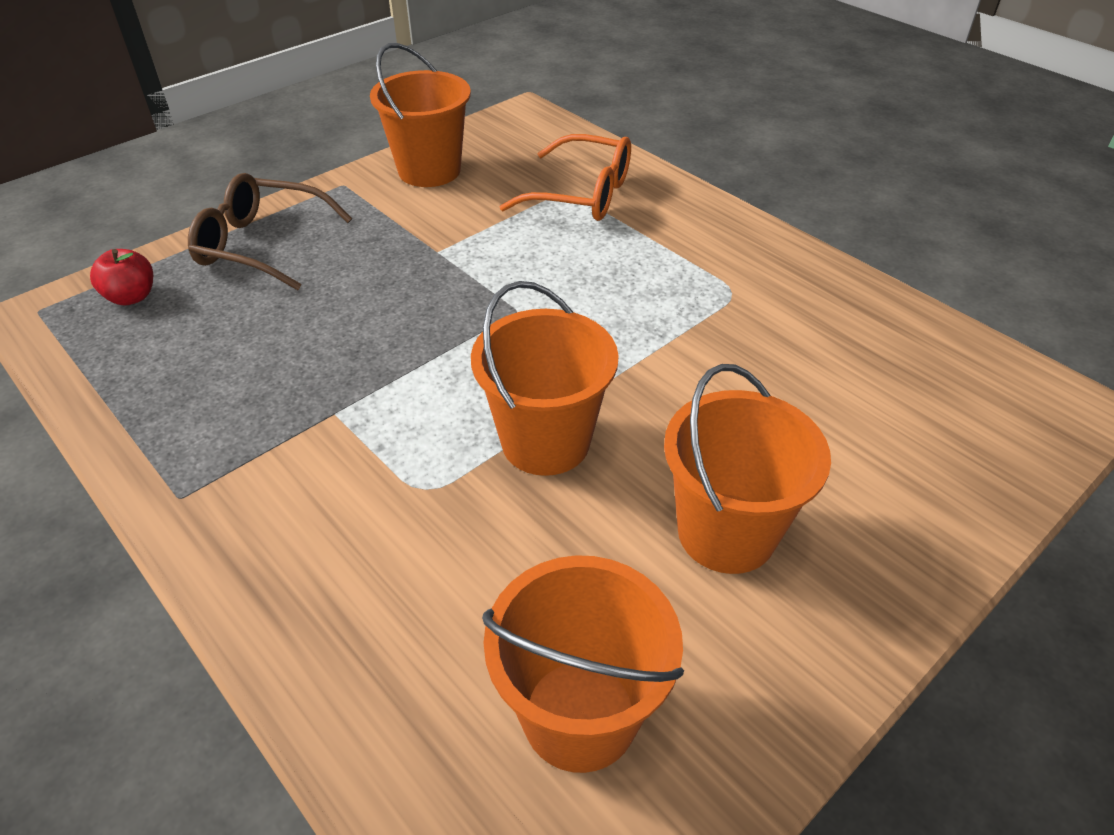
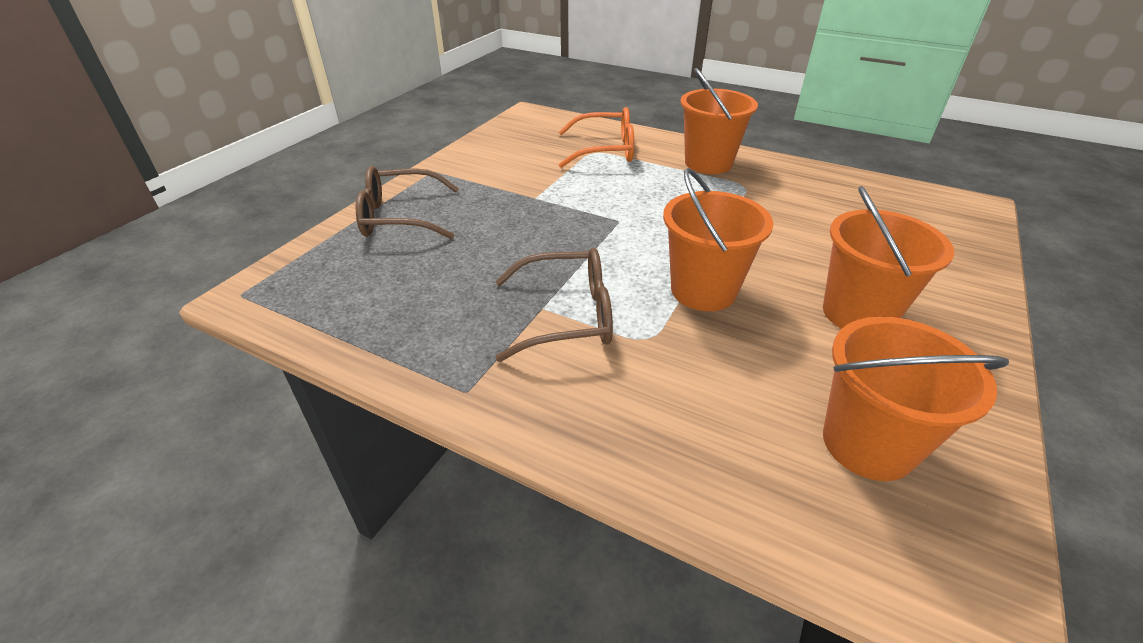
camera: 20 degrees left, 5 degrees down
(132, 297) = (318, 269): red apple -> none
(354, 432) = (567, 316): none -> brown glasses
(429, 170) = (490, 153): orange bucket -> orange bucket (708, 163)

